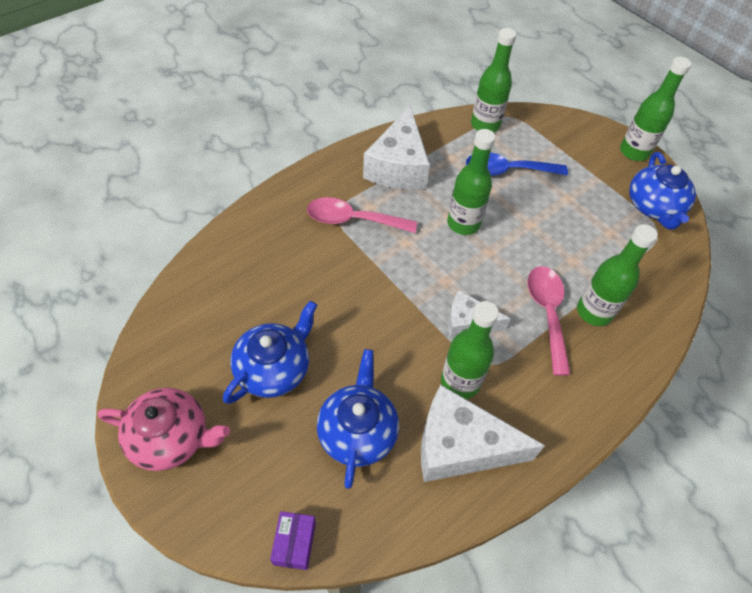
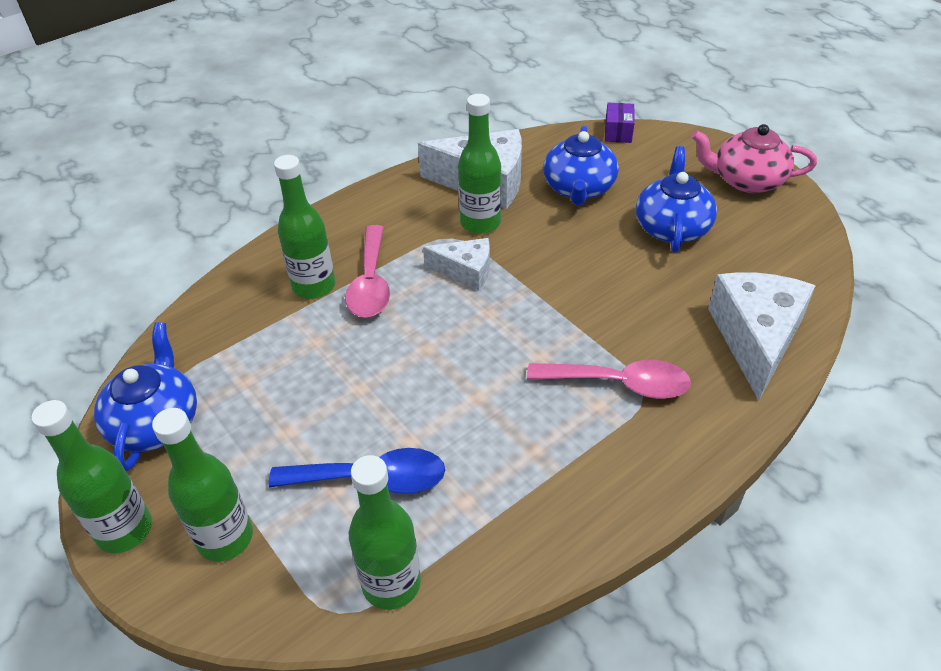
camera: 175 degrees left, 10 degrees down
(274, 368) = (672, 227): blue teapot -> blue teapot turned 150 degrees clockwise
(398, 166) = (558, 478): white cheese -> white cheese (755, 338)
(463, 223) = (458, 385): green bottle -> green bottle (225, 538)

